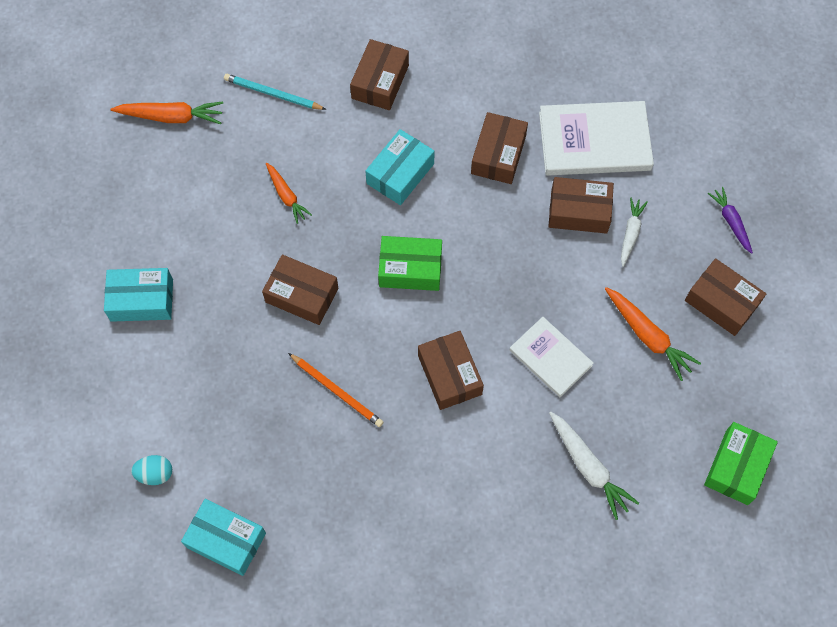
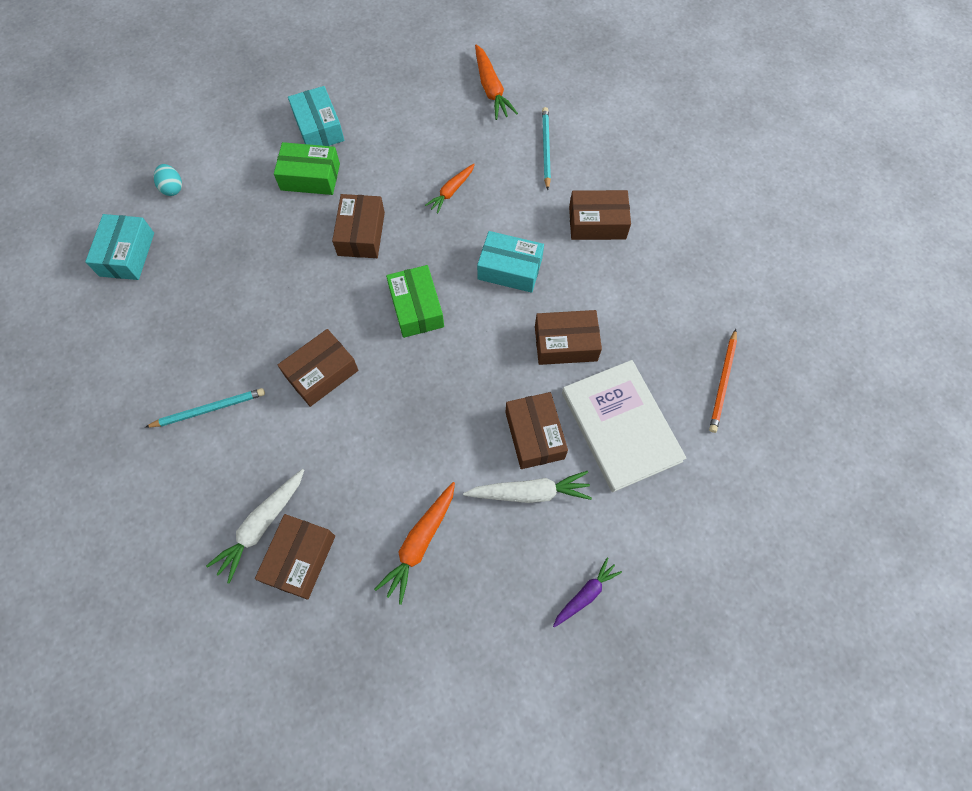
camera: 70 degrees right, 0 degrees up
(336, 391) = (279, 289): orange pencil -> orange pencil (723, 382)
(450, 490) = (209, 409): none -> turquoise pencil
(550, 358) = (366, 456): white book -> none
(630, 233) = (530, 492): white carrot -> white carrot, size x1.51
(721, 302) = (485, 610): brown box -> brown box (300, 559)
(737, 467) = (299, 679): green box -> green box (310, 177)

